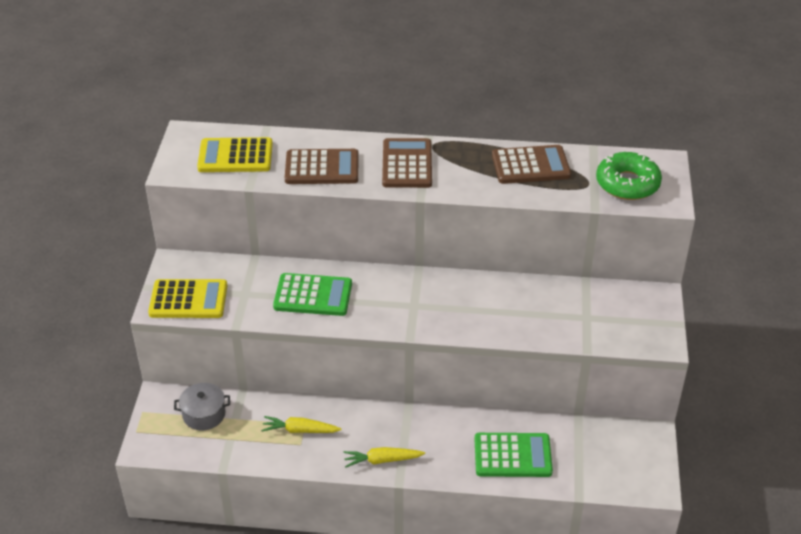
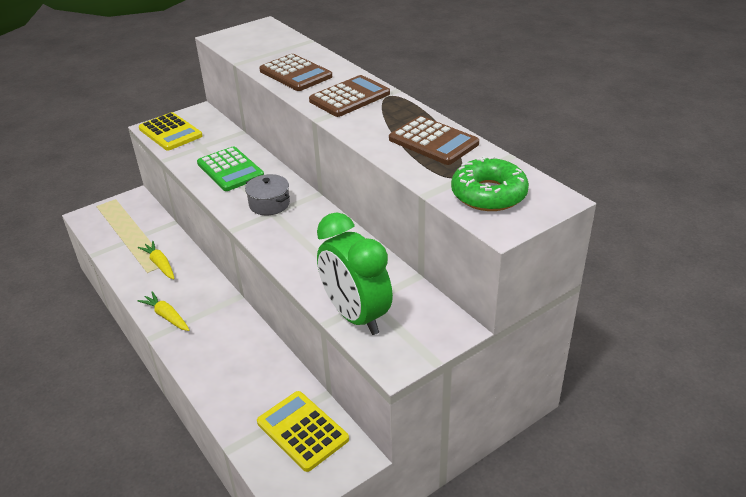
camera: 50 degrees right, 5 degrees down
(204, 414) = (136, 220): grey pot -> grey pot (269, 204)
(235, 156) = (263, 46): yellow calculator -> yellow calculator (302, 431)
(512, 455) = (238, 381): green calculator -> none
(595, 333) = (355, 316): none -> green clock

